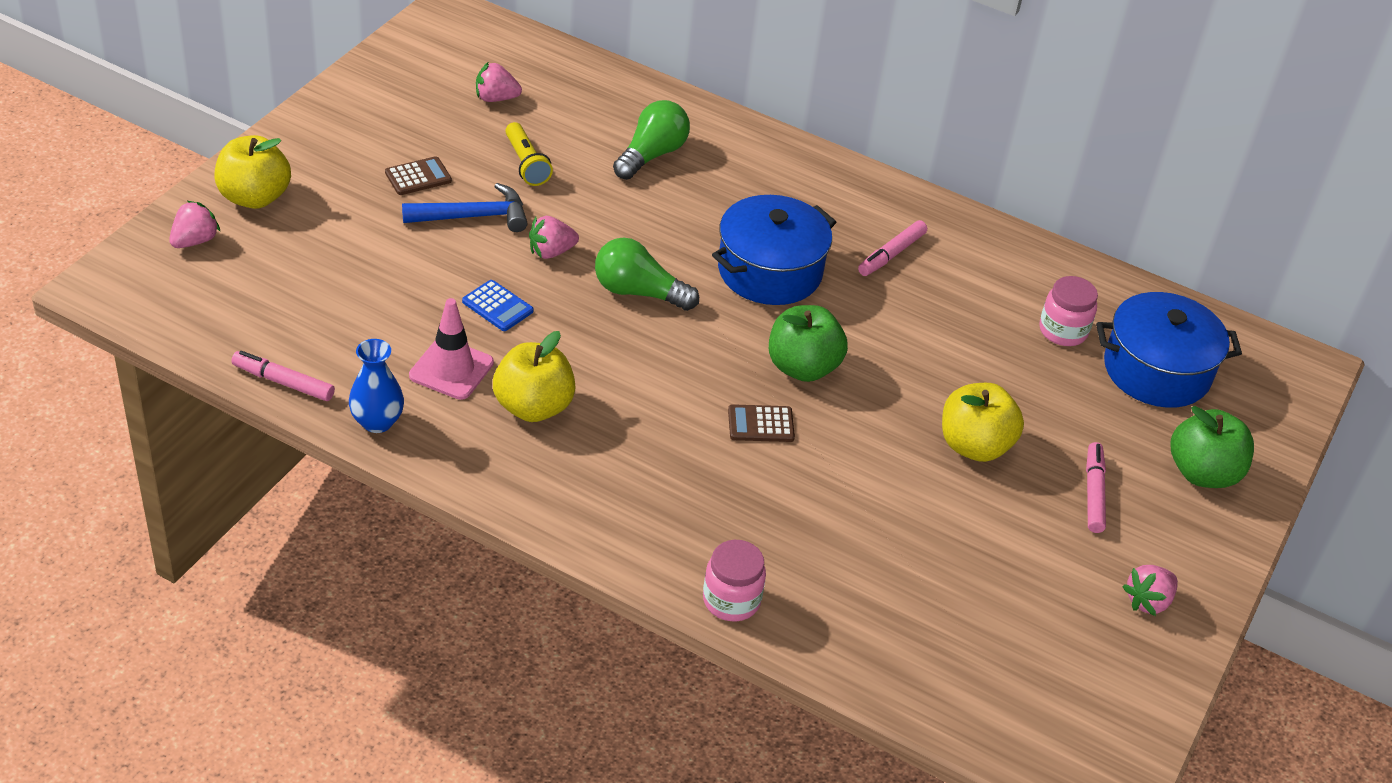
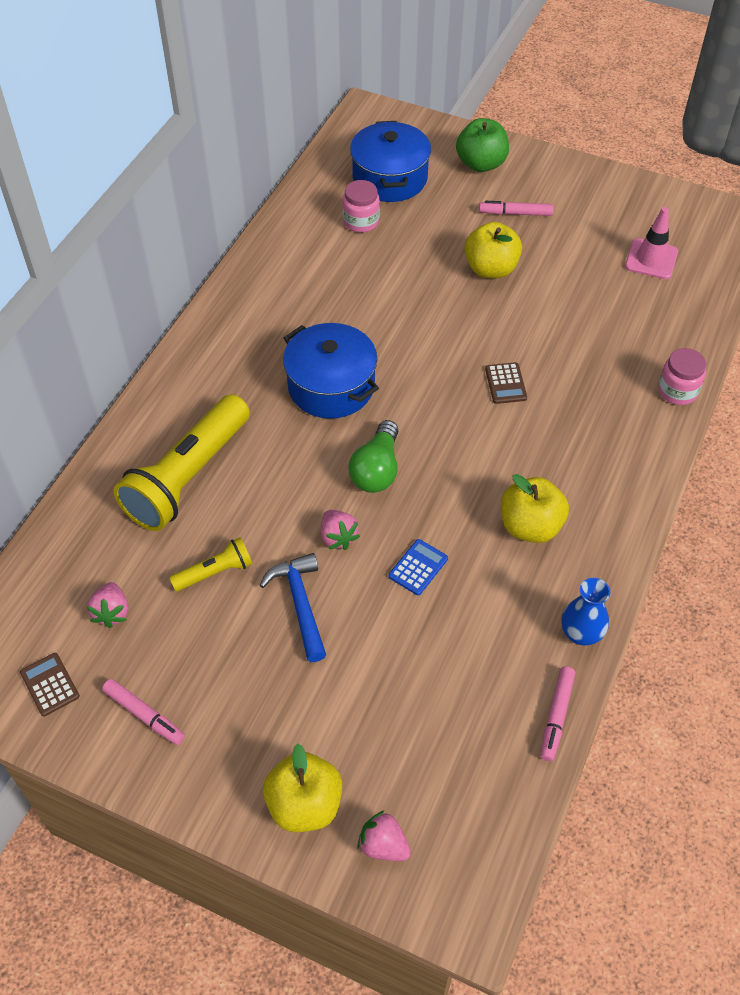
camera: 90 degrees left, 10 degrees up
(418, 177) = (248, 660): brown calculator -> brown calculator (50, 684)
(451, 369) = (504, 590): pink traffic cone -> pink traffic cone (651, 259)
(652, 155) = (188, 477): green light bulb -> yellow flashlight
(802, 367) = (438, 362): green apple -> none
(891, 254) = (295, 313): pink marker -> pink marker (144, 715)
(1148, 601) = (599, 194): pink strawberry -> none

